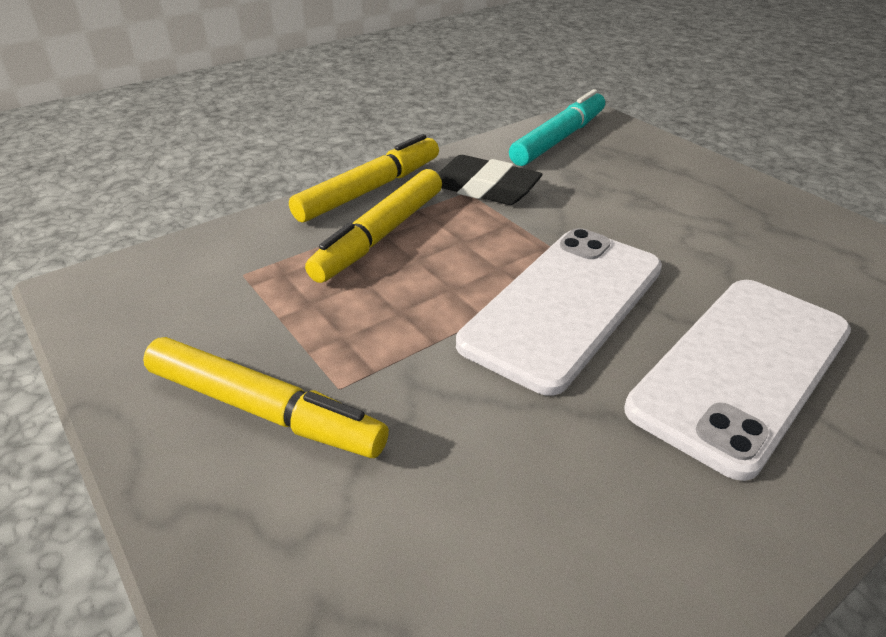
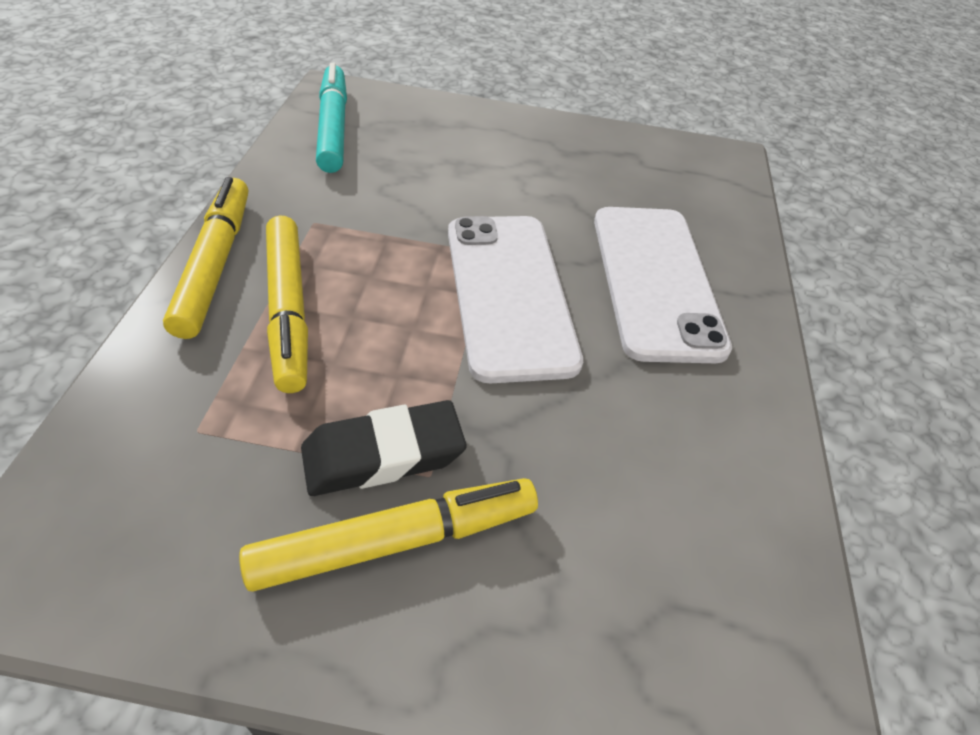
camera: 50 degrees left, 10 degrees up
(484, 188) = (326, 211): black eraser -> black eraser (383, 454)

